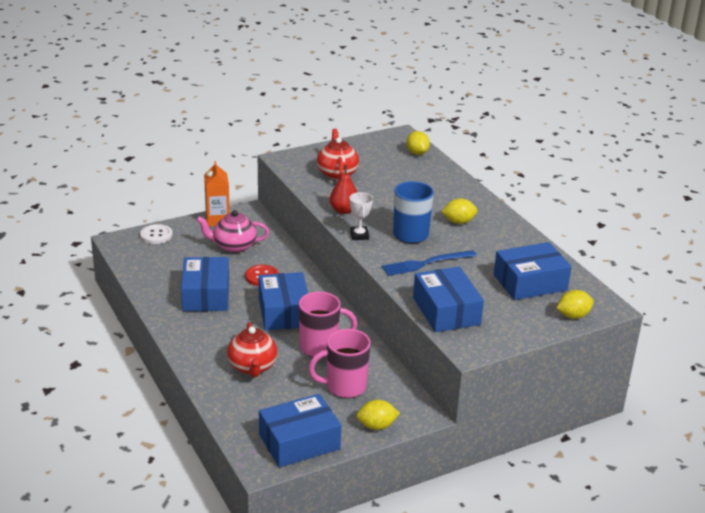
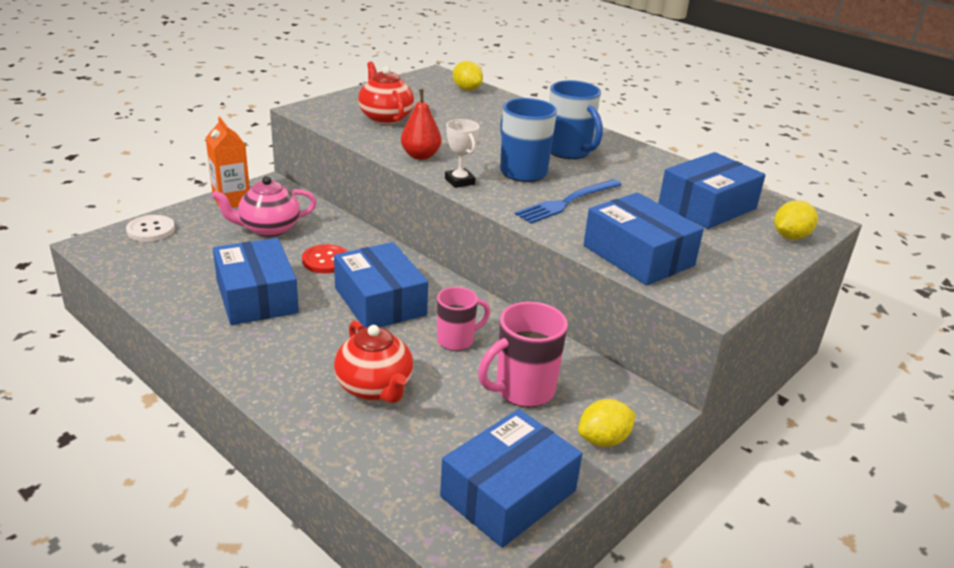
camera: 20 degrees left, 0 degrees up
(320, 347) = (456, 340): pink mug -> pink mug, size x0.66
(458, 222) = (569, 152): yellow lemon -> blue mug

